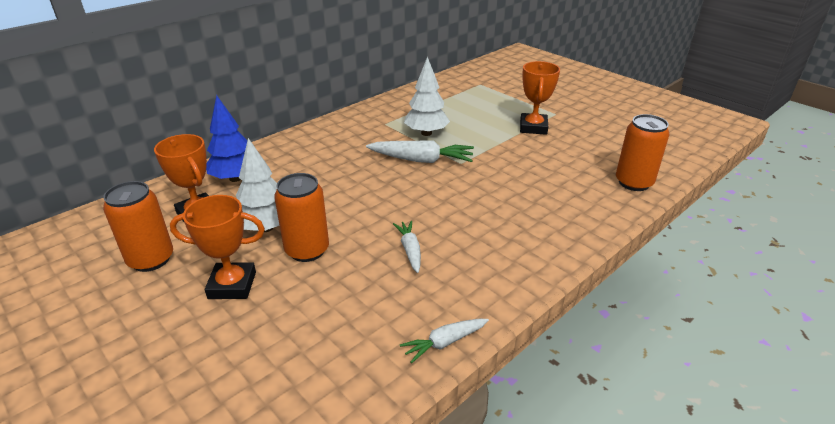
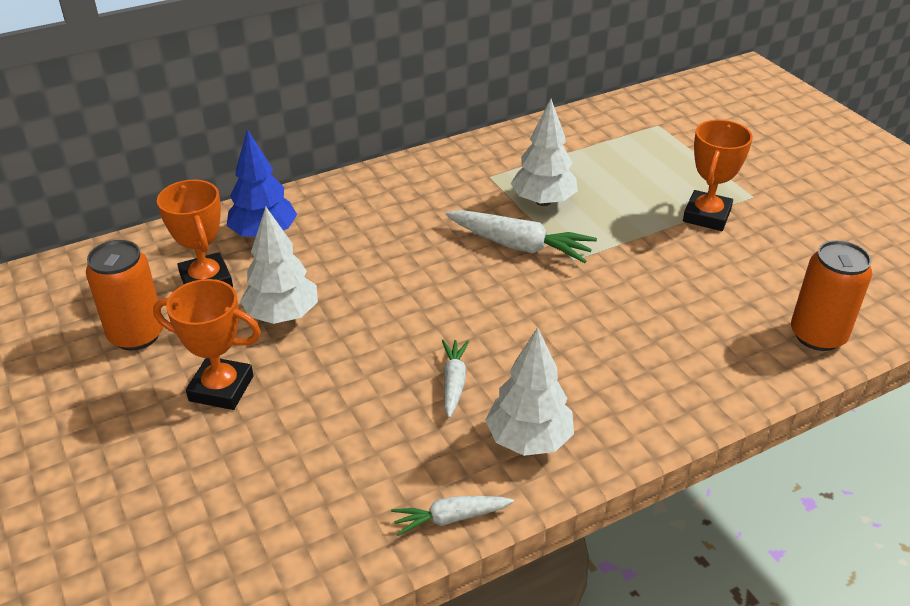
camera: 15 degrees right, 5 degrees up
(307, 250) = (323, 357): orange can -> none
(479, 278) = (529, 440): none -> white tree

